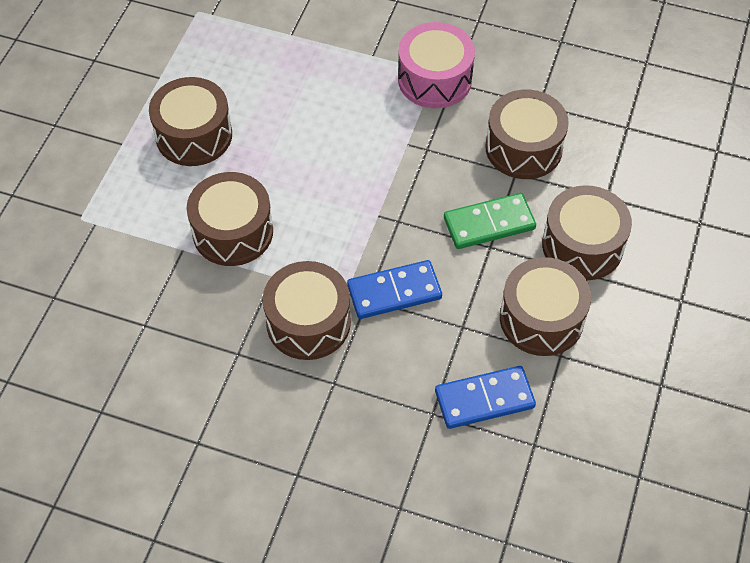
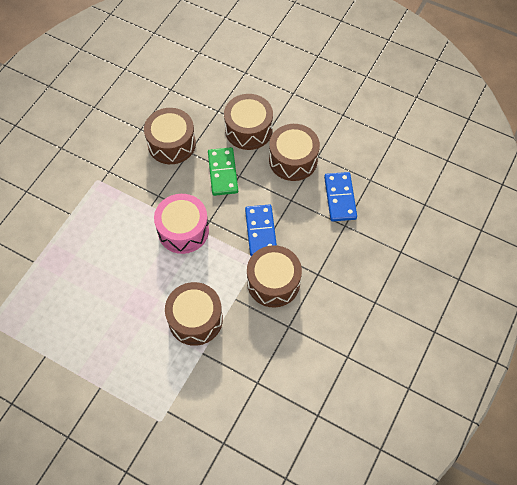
camera: 80 degrees left, 5 degrees up
(194, 135) = (106, 336): brown drum -> none
(434, 79) = (103, 181): pink drum -> pink drum (183, 230)

